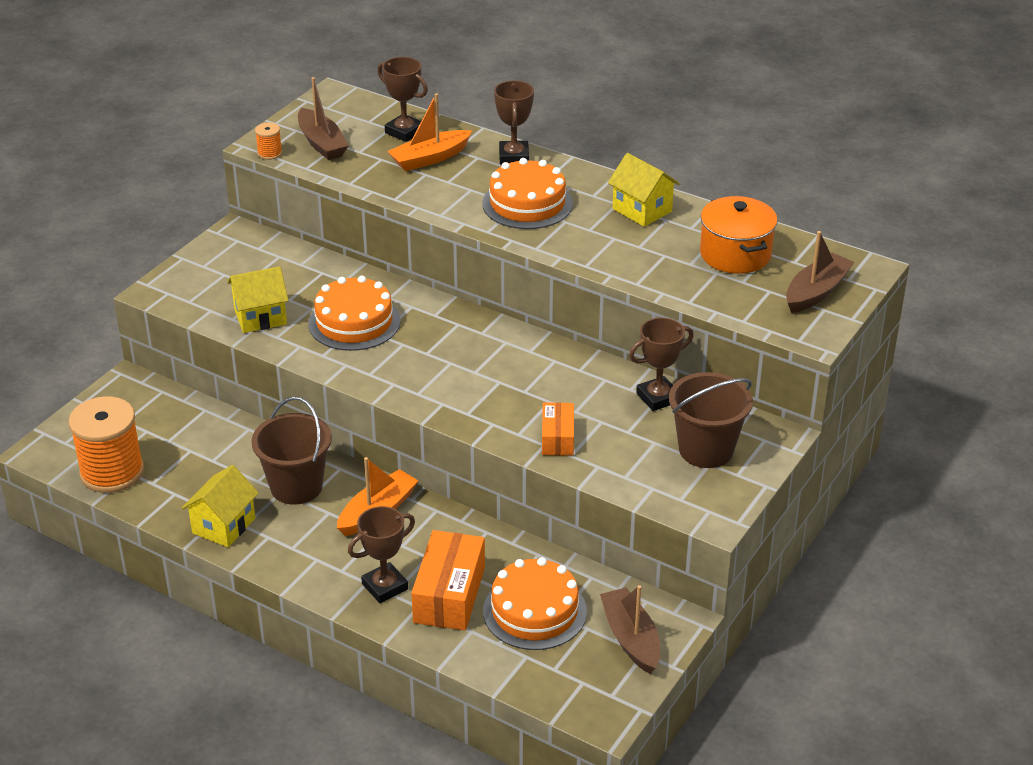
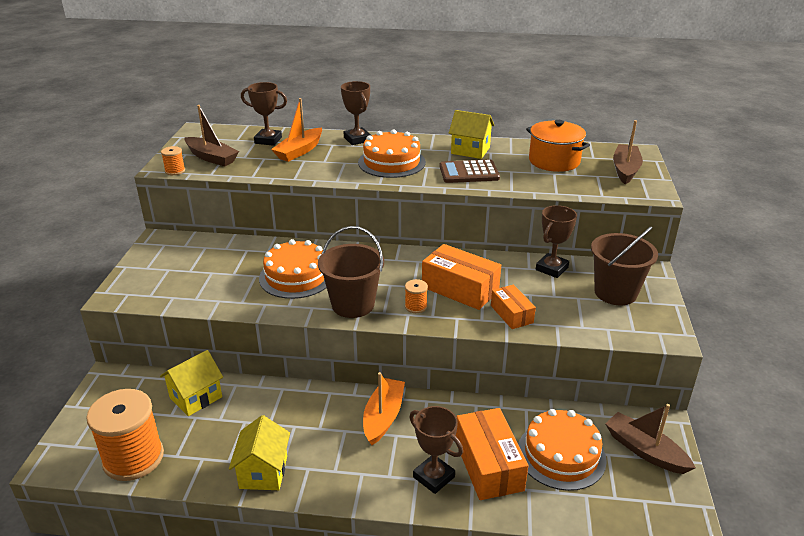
camera: 25 degrees left, 5 degrees down
(260, 317) = (218, 292): yellow house -> yellow house (196, 397)
(296, 486) = (304, 418): brown bucket -> brown bucket (353, 305)
(385, 586) = (434, 477): brown trophy -> brown trophy turned 75 degrees counterclockwise
(458, 397) = (416, 306): none -> orange spool
(525, 390) = (460, 289): none -> orange box
(609, 243) = (469, 172): none -> brown calculator

